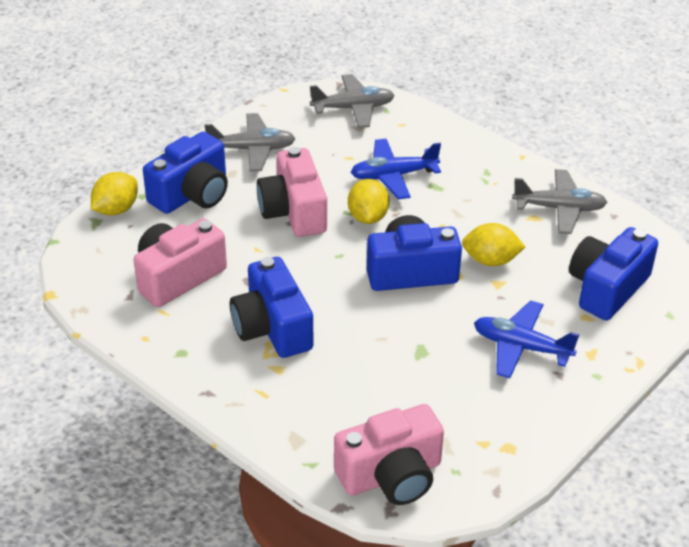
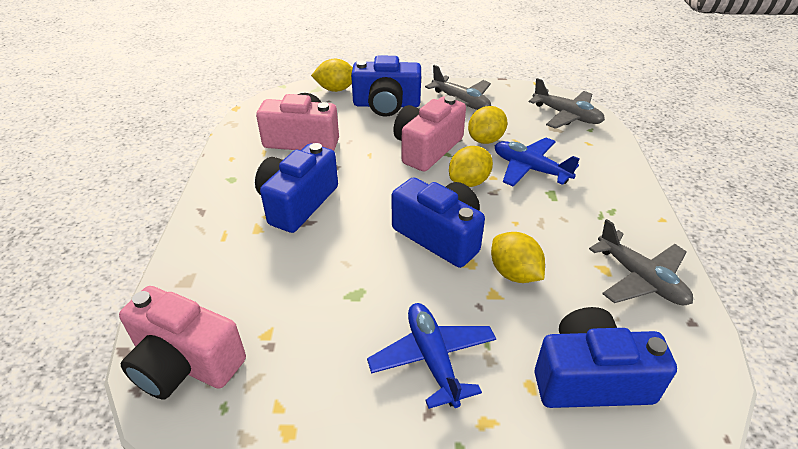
camera: 50 degrees right, 0 degrees up
(326, 172) = (486, 140): none -> yellow lemon

